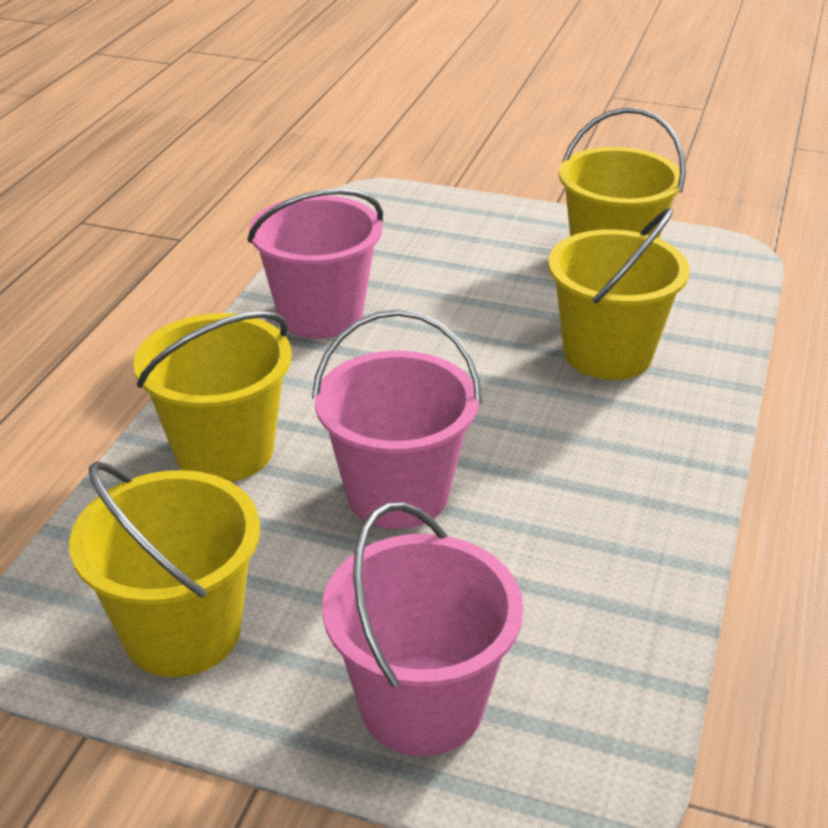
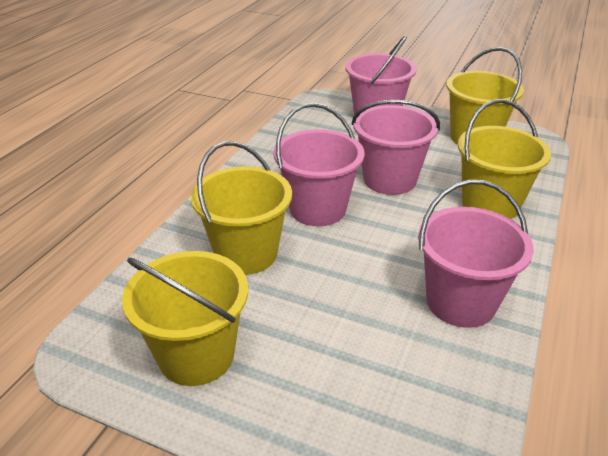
camera: 175 degrees left, 0 degrees up
(522, 426) = (317, 209): none -> pink bucket

